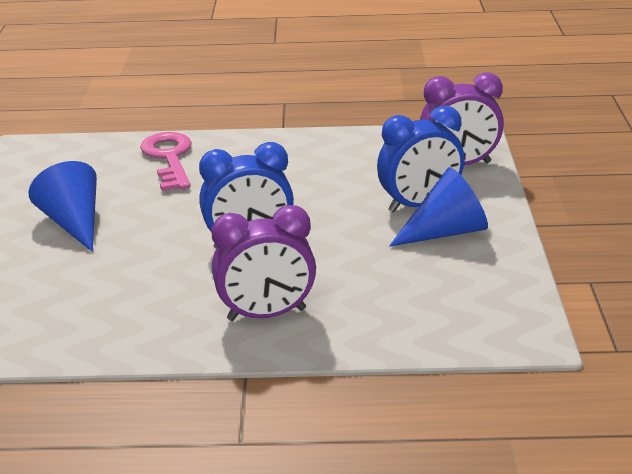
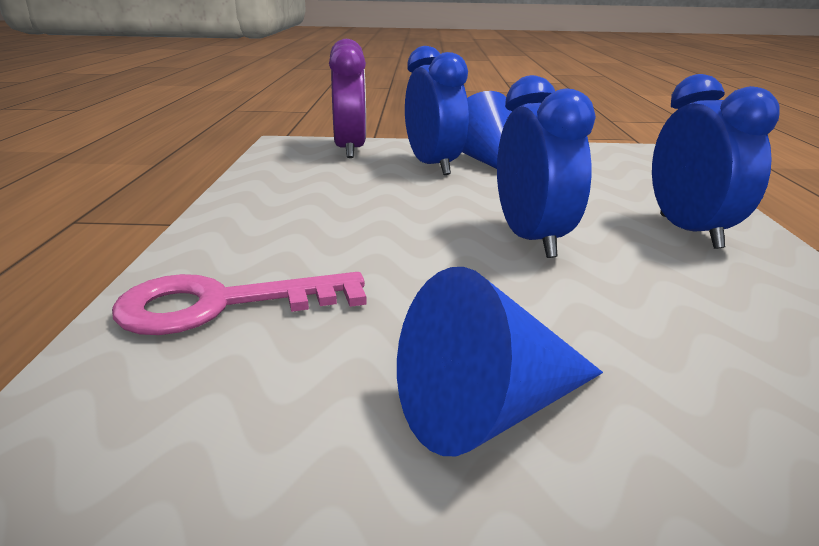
camera: 90 degrees left, 5 degrees down
(266, 314) = (689, 231): purple clock -> blue clock

